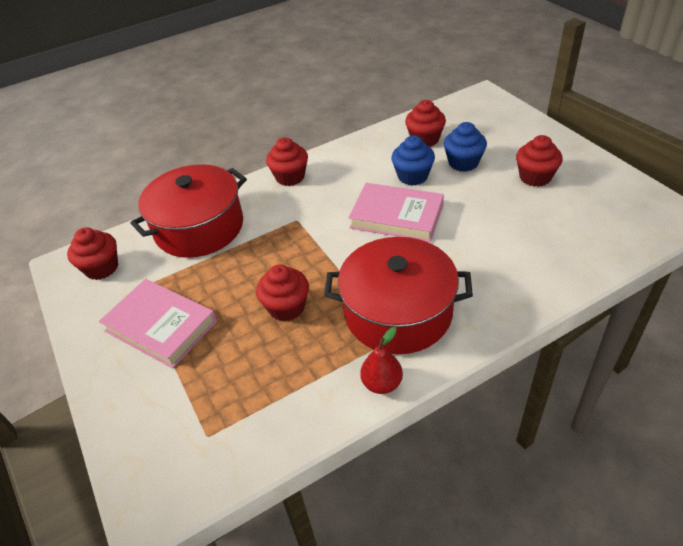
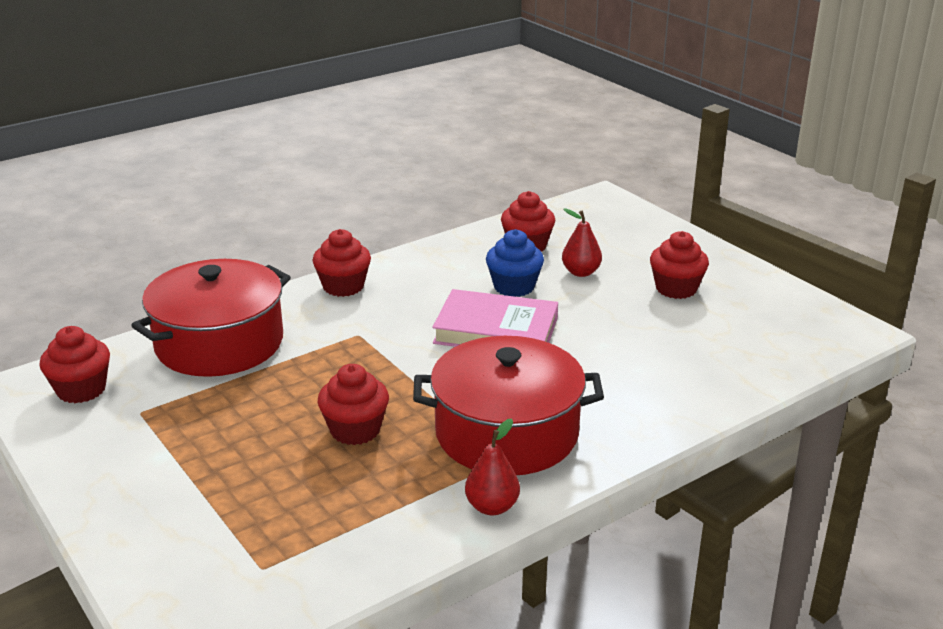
camera: 10 degrees left, 15 degrees down
(161, 326) = (179, 453): pink book -> none
(463, 163) = (581, 272): blue cupcake -> red pear

